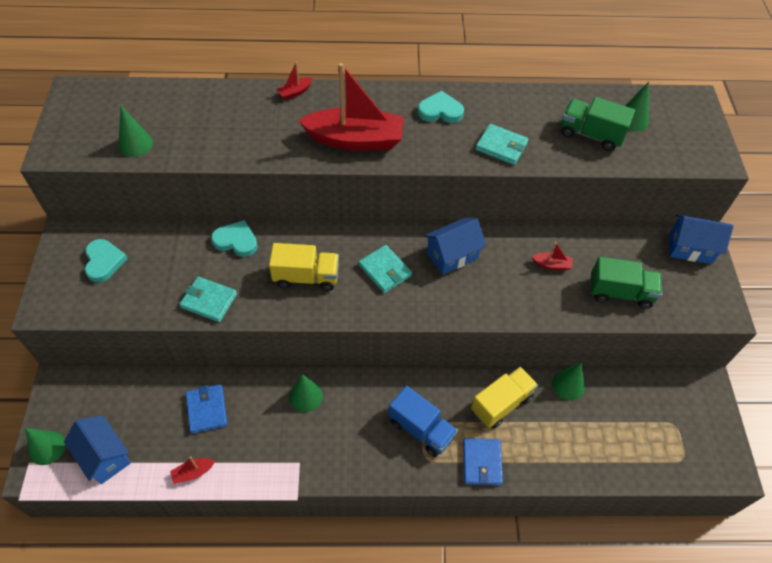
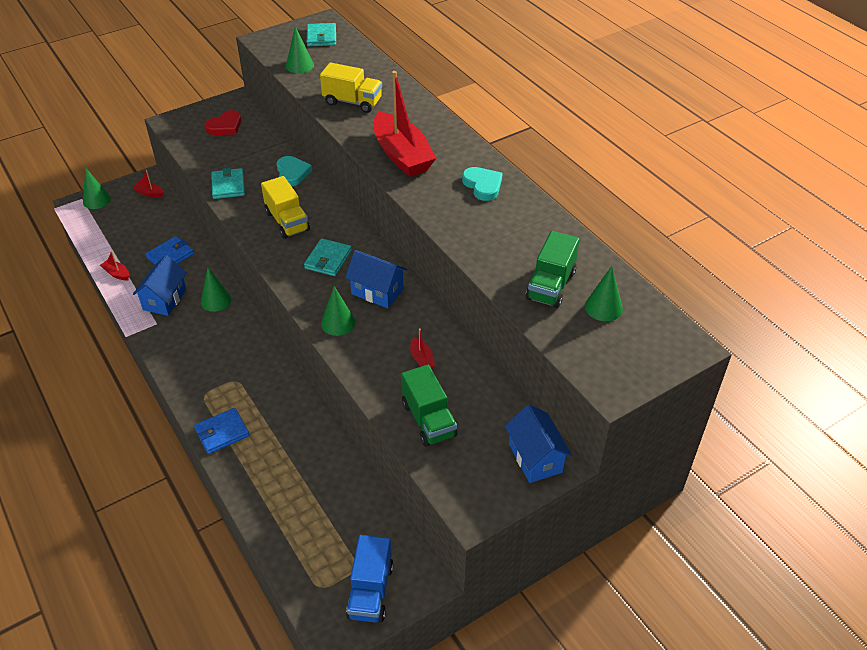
camera: 60 degrees right, 10 degrees down
(104, 262) = (225, 126): turquoise heart -> red heart
(104, 456) = (105, 227): blue house -> blue house (165, 299)
(295, 92) = (423, 106): red boat -> red boat (150, 193)
(421, 429) = (230, 380): blue truck -> blue truck (370, 591)
(501, 146) = (475, 235): turquoise wallet -> turquoise wallet (321, 37)
(501, 403) = (289, 423): yellow truck -> yellow truck (352, 102)
(568, 385) = (343, 463): green cone -> green cone (338, 323)
(590, 135) = (550, 285): green truck -> green truck turned 150 degrees counterclockwise

